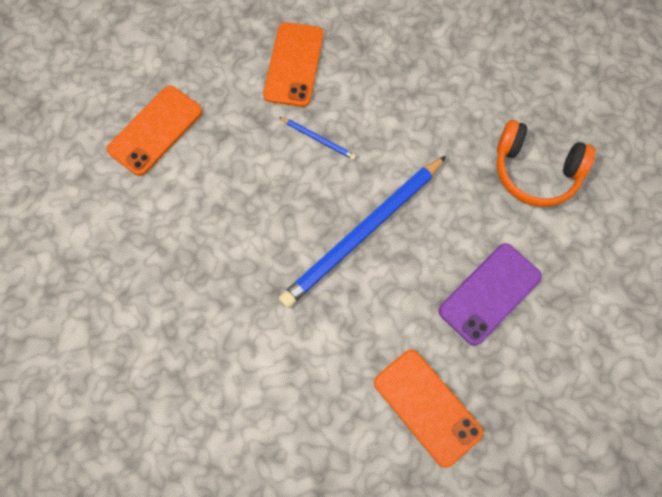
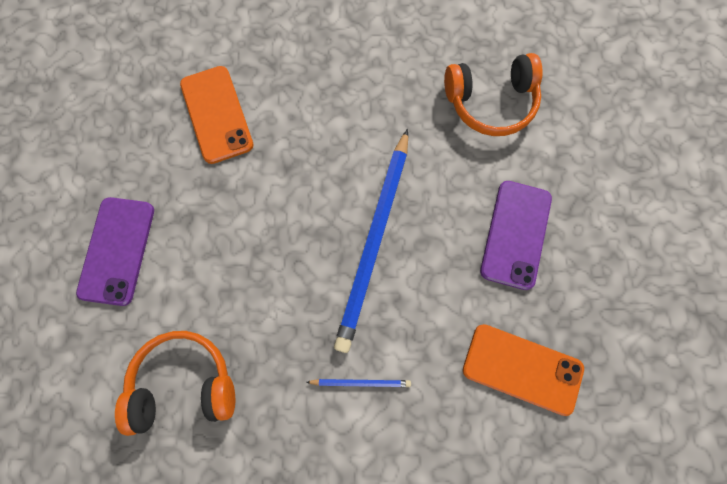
camera: 30 degrees left, 5 degrees up
(147, 259) = (184, 382): none -> orange headphones
(155, 130) = (117, 250): orange phone -> purple phone
(318, 139) = (282, 174): blue pencil -> blue pencil (361, 382)

